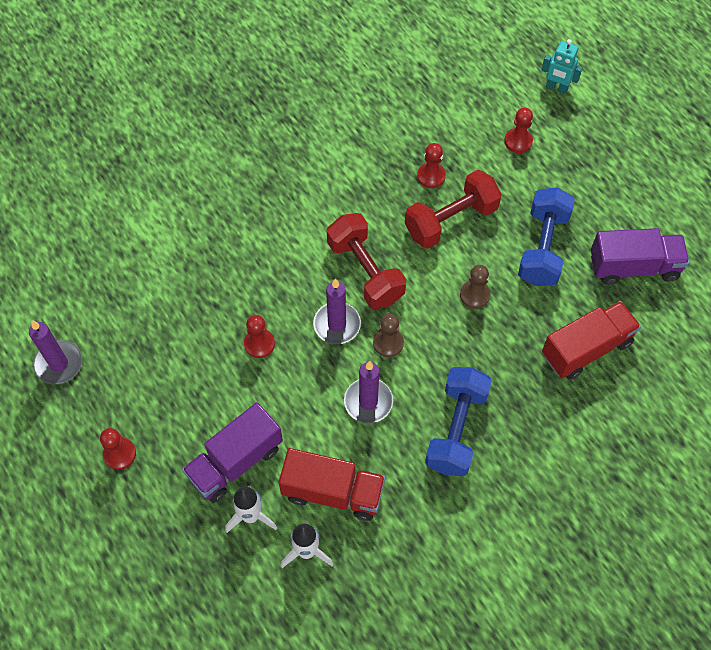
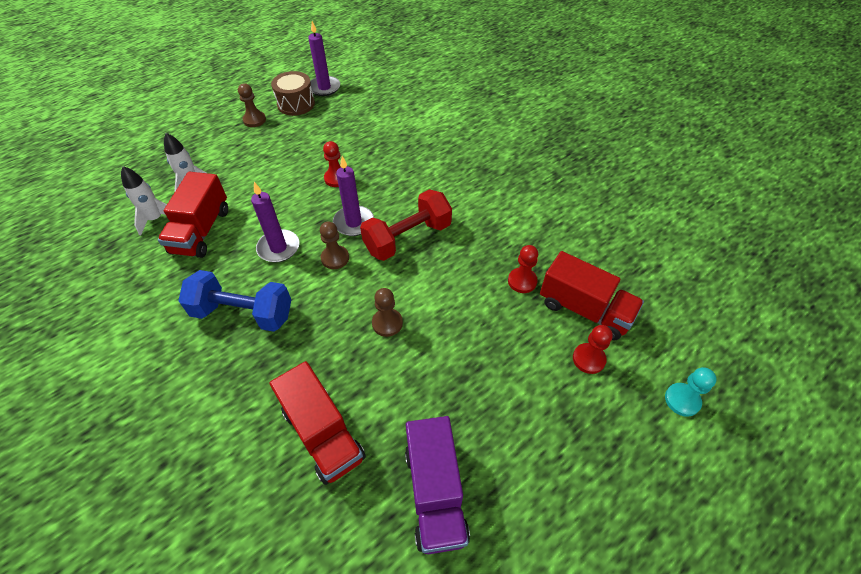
camera: 85 degrees right, 10 degrees down
(92, 400) = (296, 104): none -> brown drum
(119, 454) = (254, 120): red pawn -> brown pawn
(235, 462) = (238, 174): purple truck -> none
(451, 220) = (472, 300): red dumbbell -> none
(467, 133) = (584, 310): none -> red truck
(542, 248) = (450, 386): blue dumbbell -> none
(556, 88) = (682, 400): turquoise robot -> turquoise pawn

